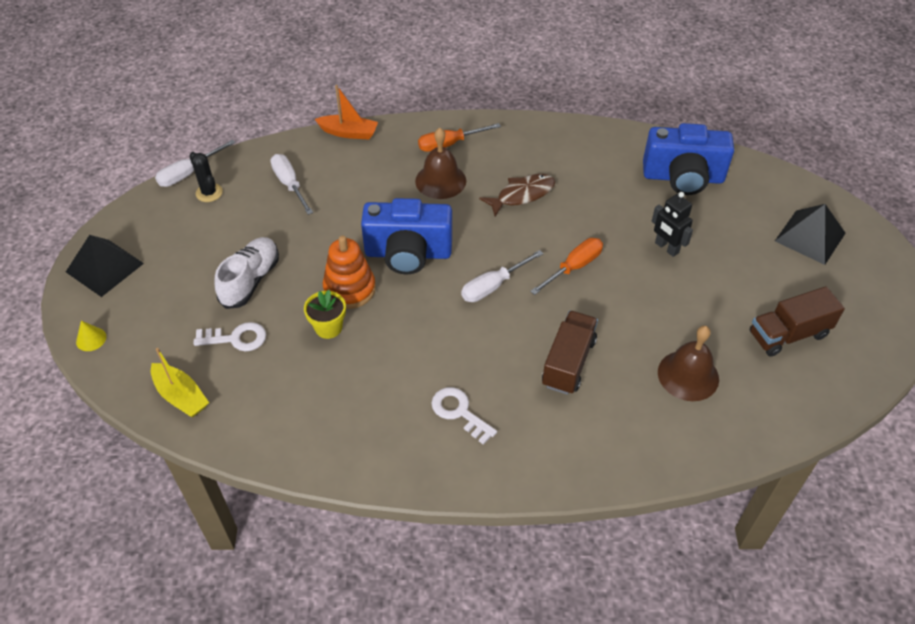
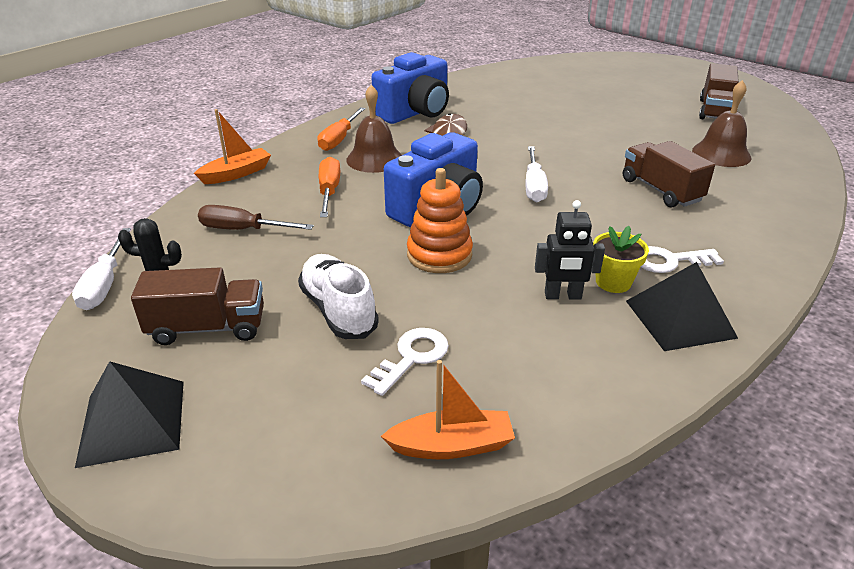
camera: 50 degrees left, 15 degrees down
(91, 339) = (240, 496): yellow cone -> none
(181, 396) = (451, 445): yellow boat -> orange boat
(189, 240) = (207, 328): none -> brown truck
(289, 184) = (243, 230): white screwdriver -> brown screwdriver
(328, 327) = (475, 288): yellow flower pot -> yellow flower pot (613, 282)
(574, 267) = (557, 148): orange screwdriver -> orange screwdriver (329, 191)
(666, 248) = (583, 112): black robot -> black robot (563, 296)
(683, 177) = (521, 82): blue camera -> blue camera (415, 112)
(810, 237) = (632, 73): black pyramid -> black pyramid (680, 319)

